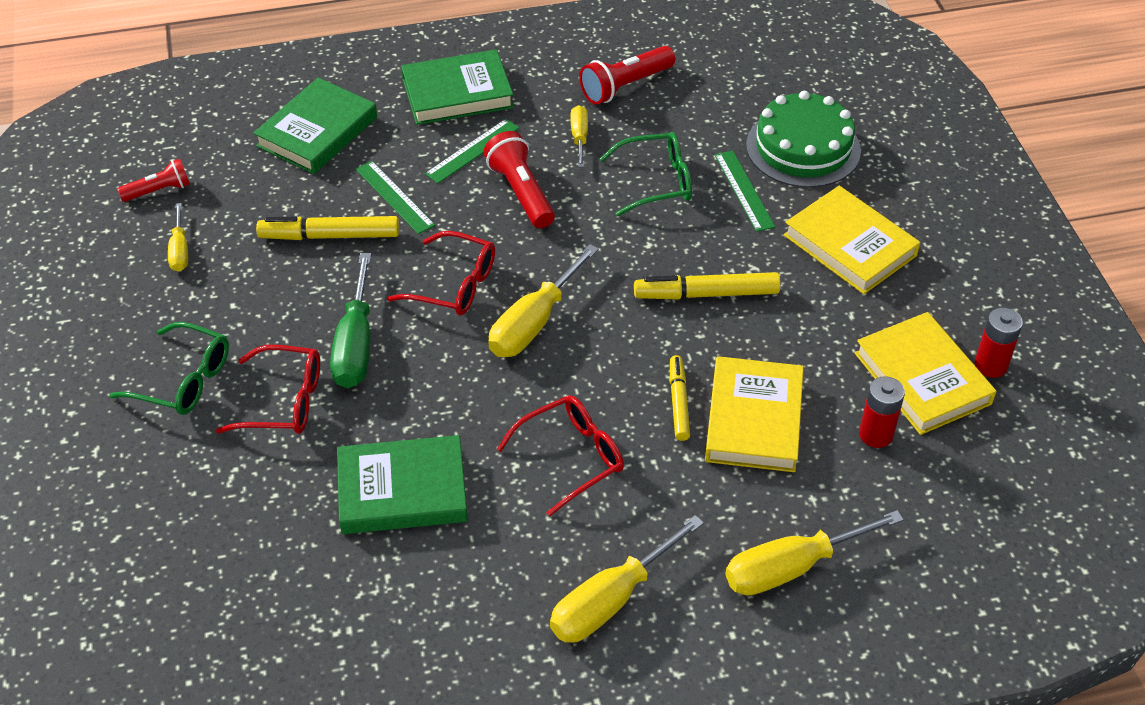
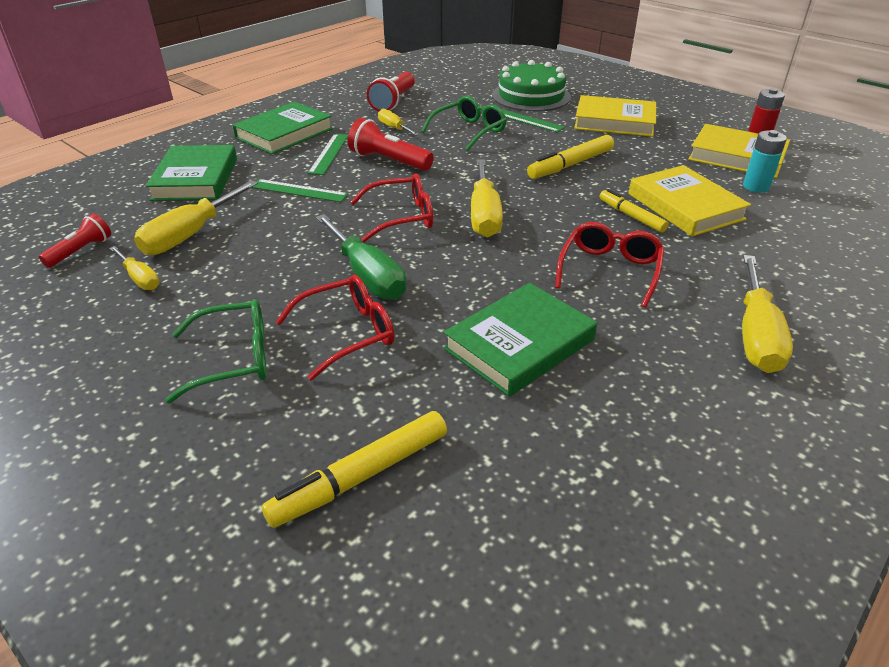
camera: 35 degrees left, 10 degrees down
(330, 236) = (270, 225): yellow marker -> yellow marker (361, 476)
(791, 567) = (821, 263): yellow screwdriver -> yellow screwdriver (190, 235)
(876, 434) = (756, 187): red battery -> turquoise battery

